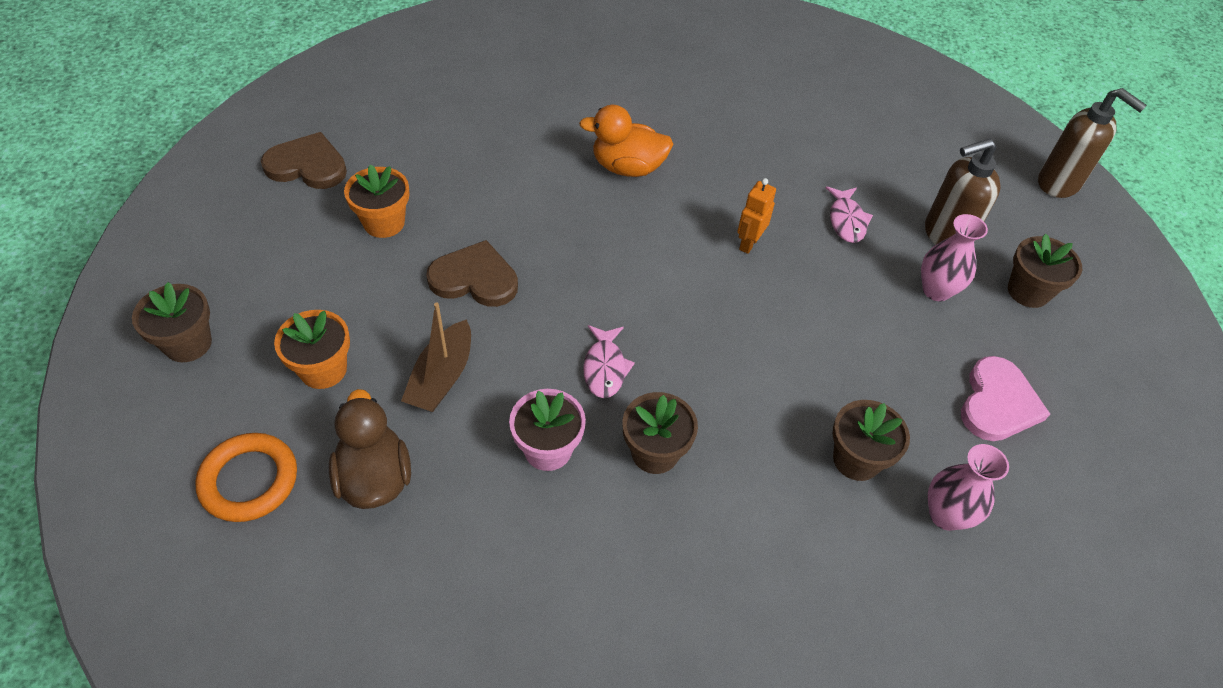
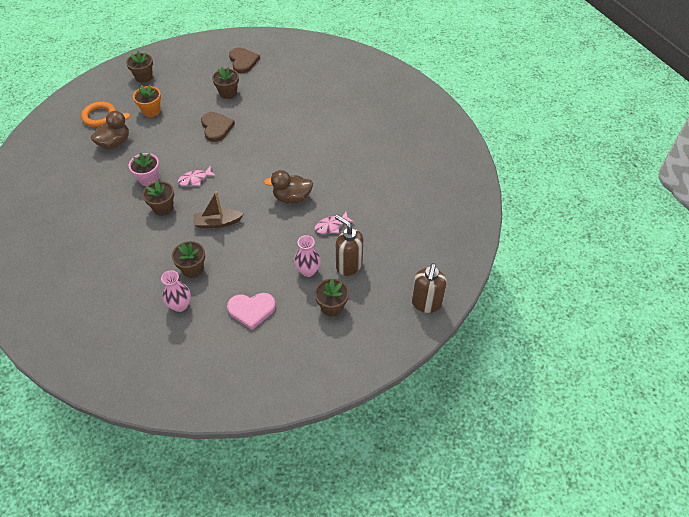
camera: 65 degrees right, 0 degrees up
(384, 223) = (228, 93): orange flower pot -> brown flower pot
(442, 377) = (165, 139): brown boat -> brown boat (217, 223)
(627, 167) = (310, 144): orange duck -> none
(748, 243) = (292, 198): orange robot -> brown duck

